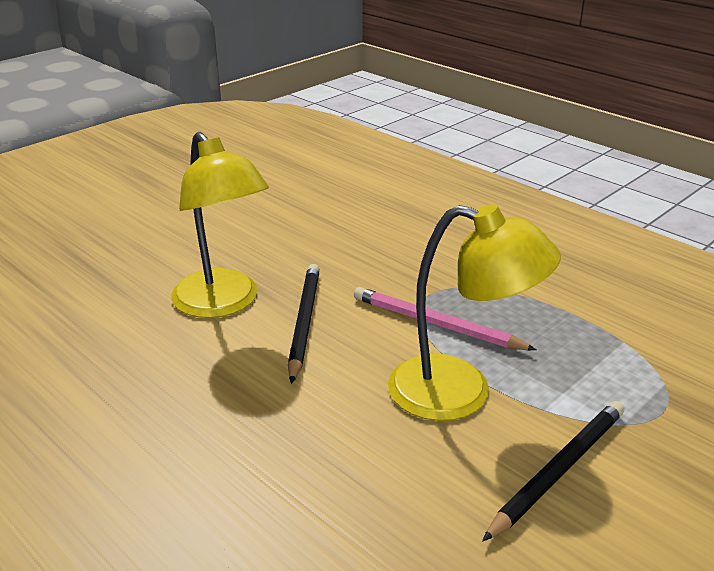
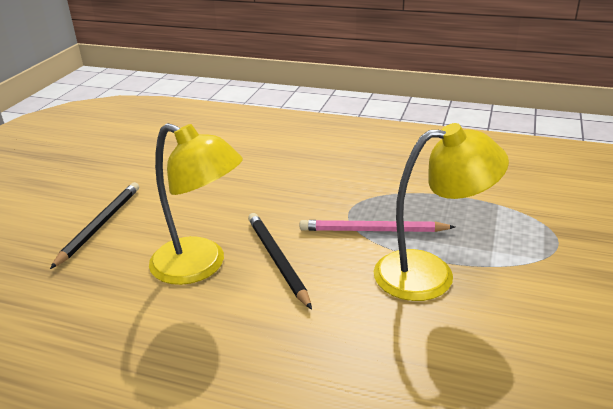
camera: 25 degrees left, 0 degrees up
(558, 470) = (533, 303): black pencil -> black pencil (99, 225)

